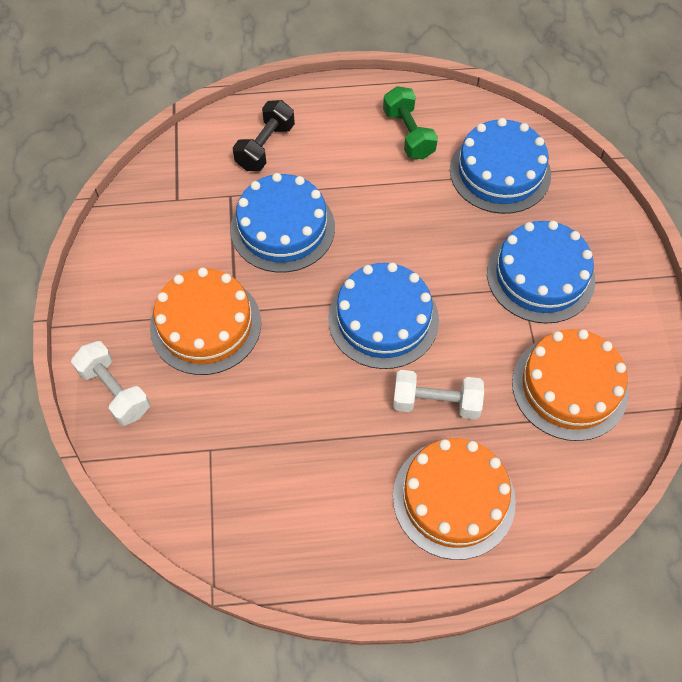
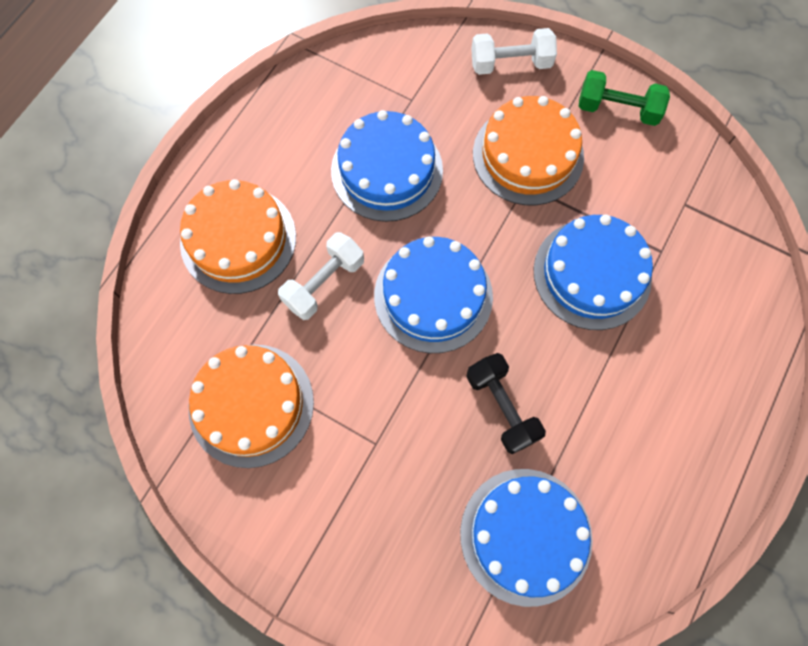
camera: 125 degrees right, 10 degrees up
(265, 147) = (707, 319): black dumbbell -> black dumbbell (501, 407)
(408, 134) = (639, 475): green dumbbell -> green dumbbell (617, 109)
(540, 276) = (375, 473): blue cake -> blue cake (387, 170)

